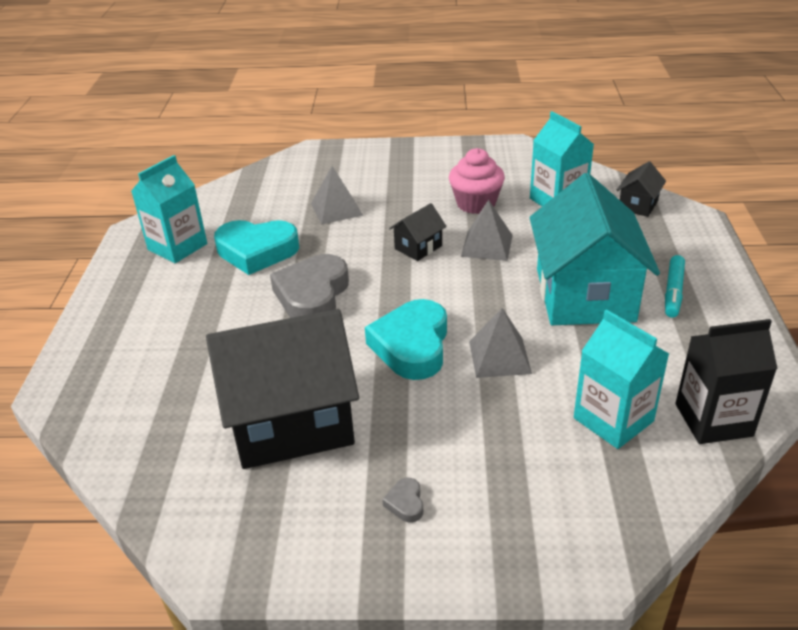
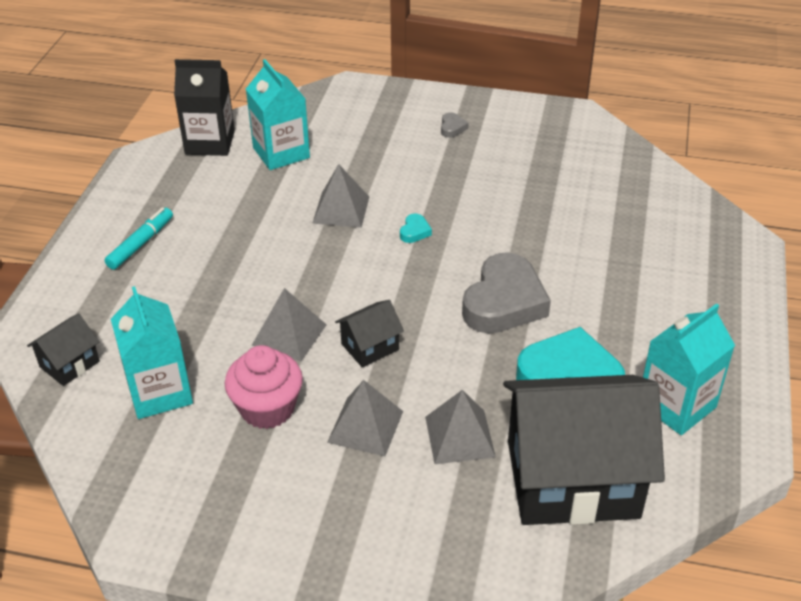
camera: 170 degrees left, 5 degrees up
(291, 422) = (530, 186): black house -> black house (572, 478)
(403, 205) = (365, 426): none -> grey pyramid
(412, 346) = (414, 231): turquoise heart -> turquoise heart, size x0.40
(585, 295) = (226, 255): turquoise house -> none

